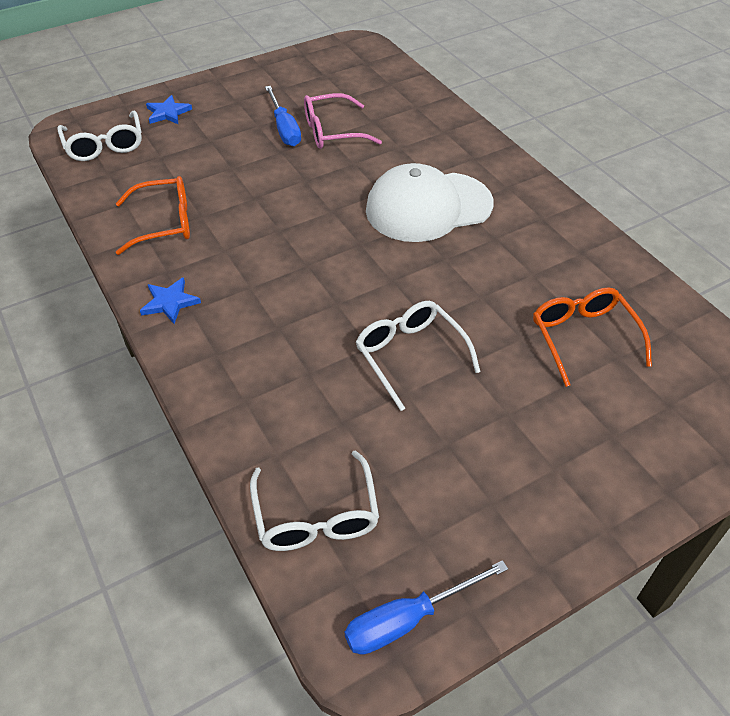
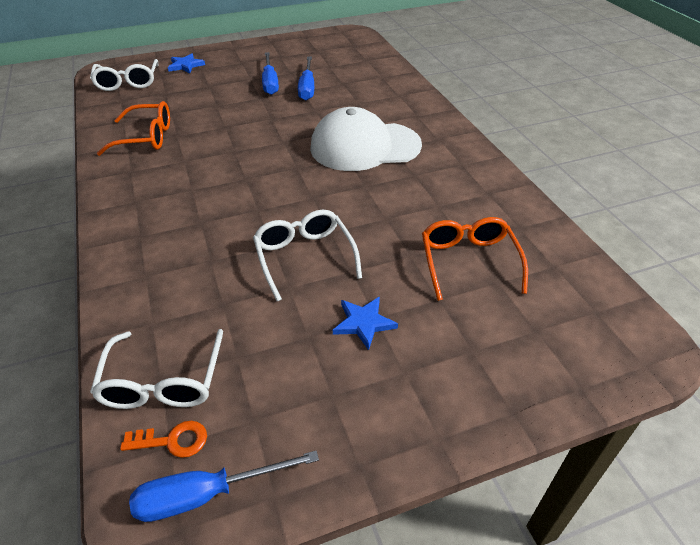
camera: 10 degrees right, 5 degrees down
(170, 302) = (121, 193): blue star -> blue star (363, 323)
(332, 132) = (307, 88): pink glasses -> blue screwdriver
(352, 574) = (172, 441): none -> orange key

